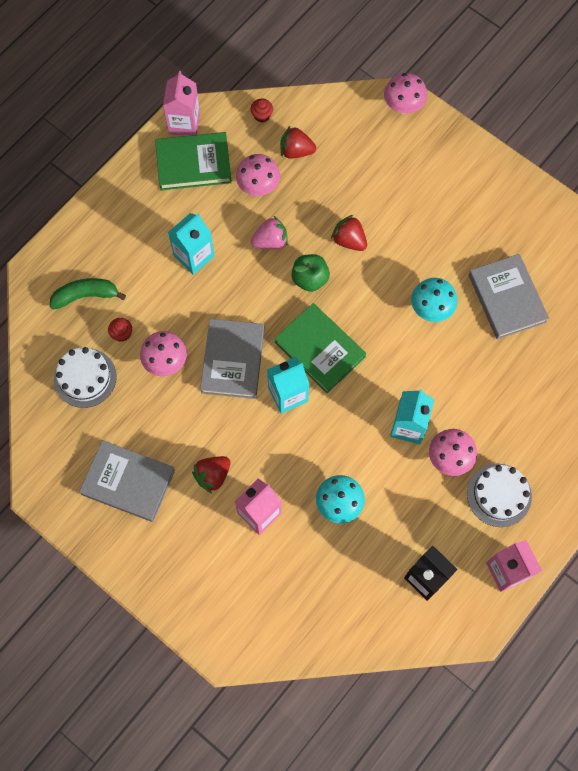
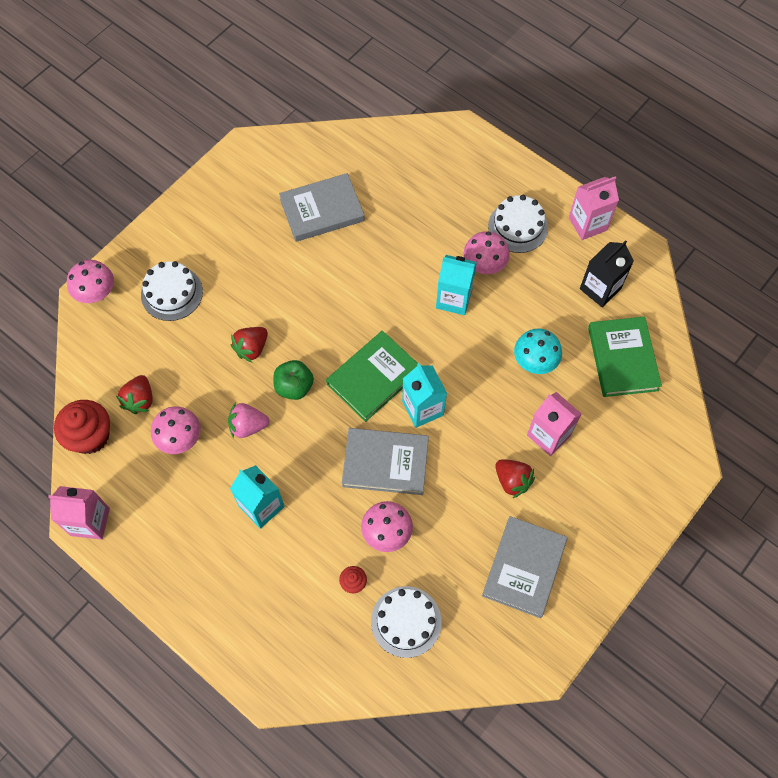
camera: 90 degrees left, 5 degrees down
(86, 296) = (306, 626): green banana -> none
(193, 164) = (145, 509): green book -> green book (623, 359)
(262, 115) = (90, 436): red cupcake -> red cupcake, size x2.11
(270, 241) = (248, 426): pink strawberry -> pink strawberry turned 75 degrees counterclockwise
(406, 168) = (172, 293): none -> white cake
(431, 309) = (331, 275): turquoise mushroom -> none

